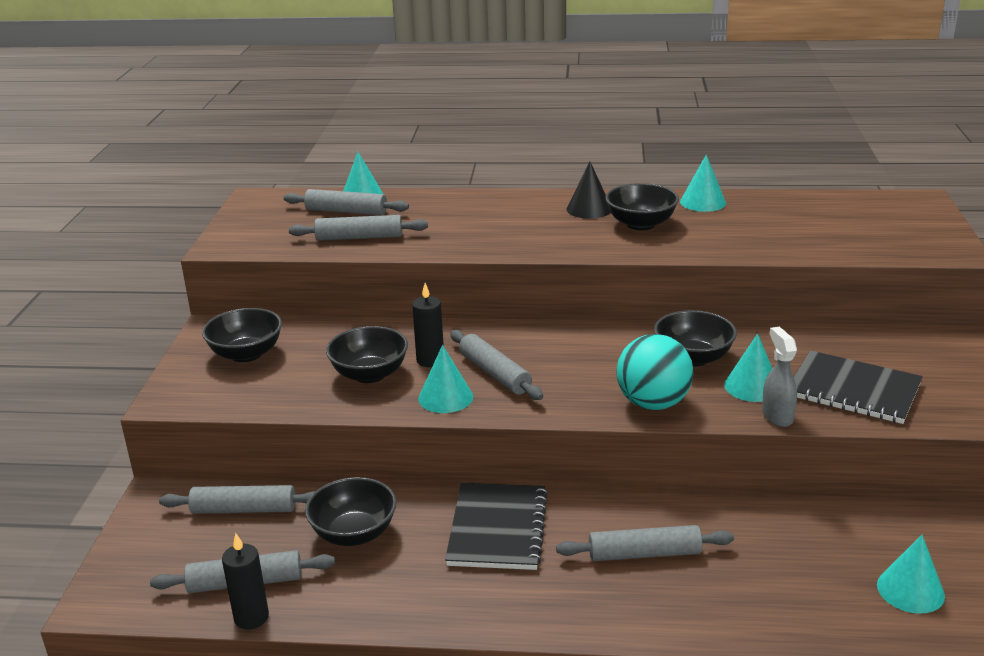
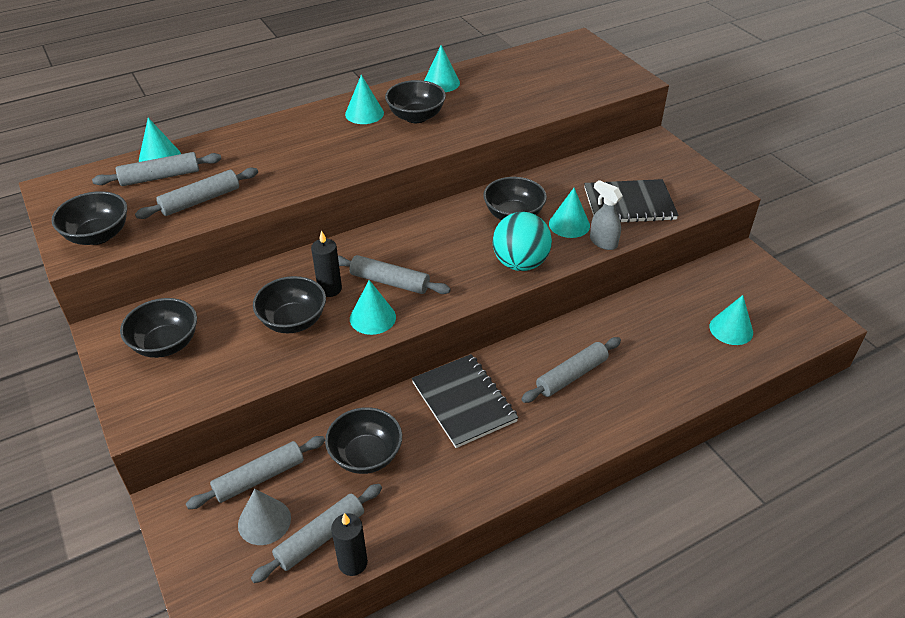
camera: 35 degrees left, 15 degrees up
(213, 546) = (264, 521): none -> grey cone
(250, 239) = (98, 235): none -> black bowl
(589, 209) = (364, 113): black cone -> turquoise cone

